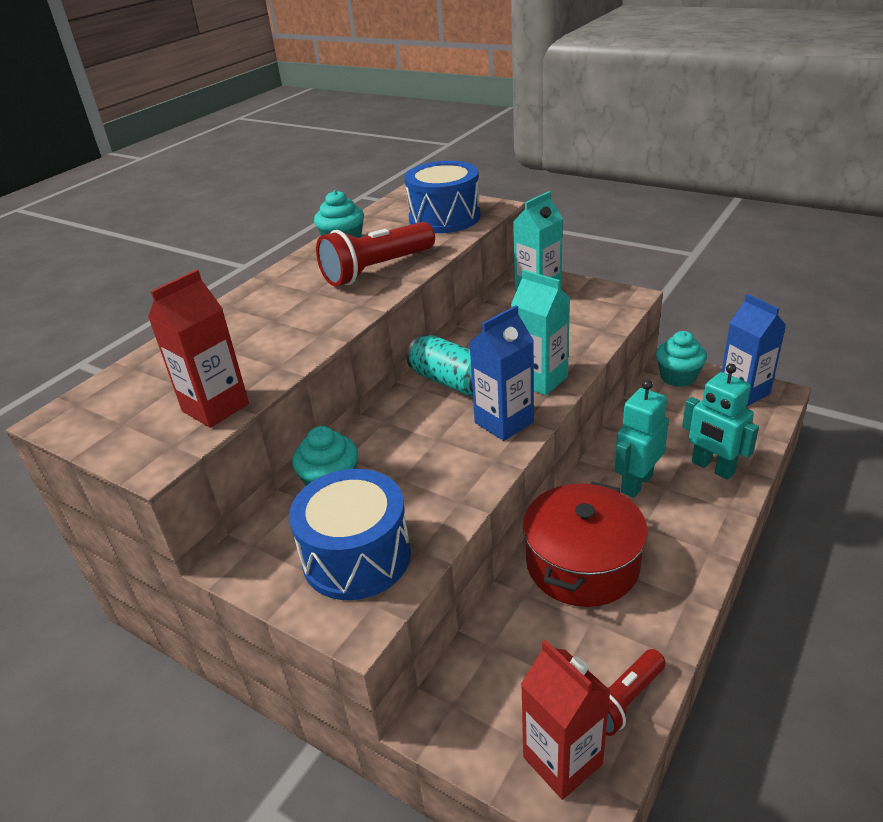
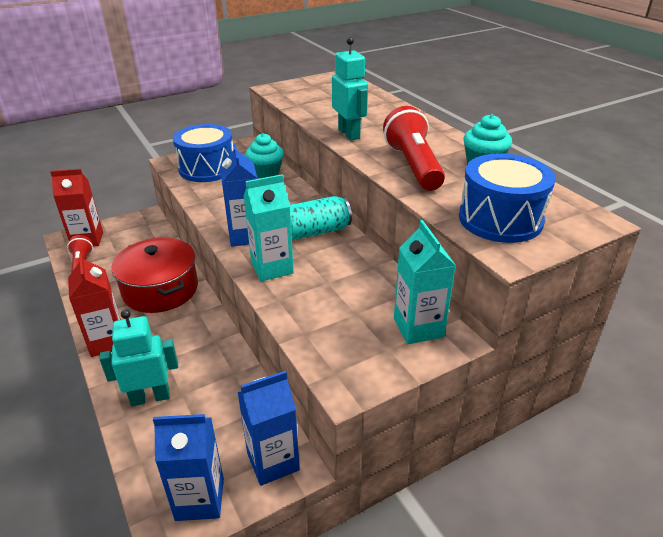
camera: 115 degrees right, 0 degrees up
(215, 407) = (298, 101): red carton -> red carton (107, 342)
(636, 483) = (186, 346): turquoise robot -> turquoise robot (349, 134)
(678, 377) = (273, 461): turquoise cupcake -> blue carton

